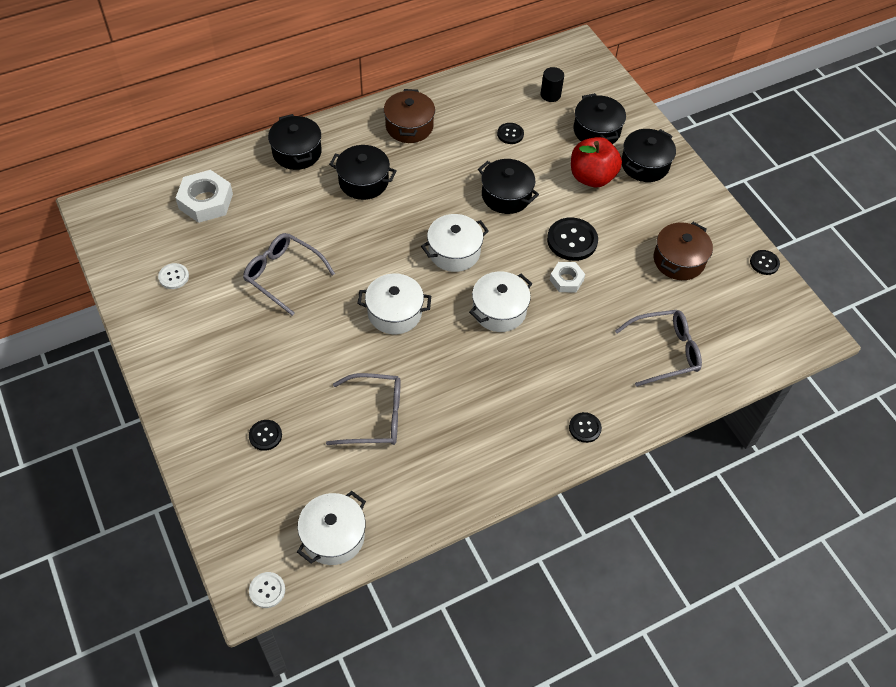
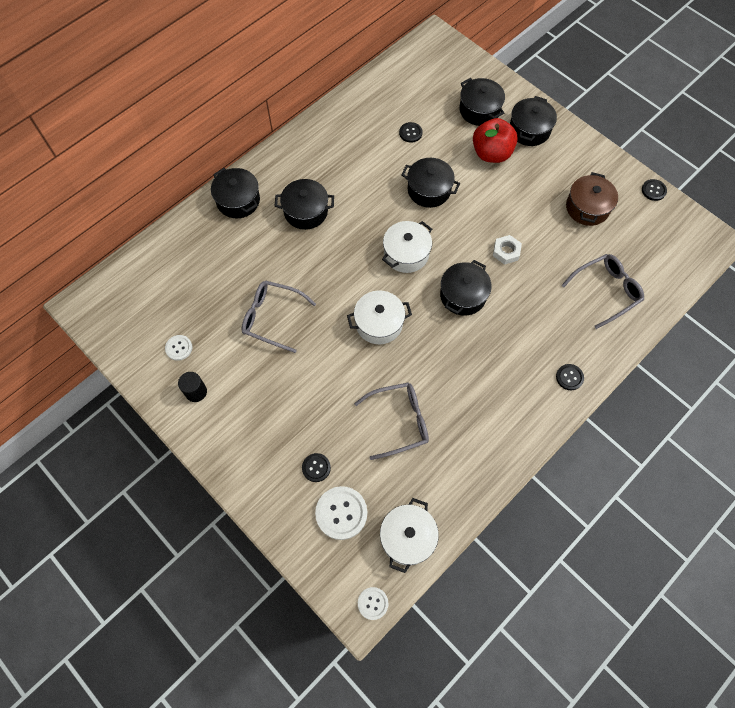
camera: 15 degrees left, 10 degrees up
(205, 201) = (177, 269): white nut -> none
(272, 489) = (341, 513): none -> white button
(409, 126) = (324, 149): brown pot -> none
(499, 310) = (463, 295): white pot -> black pot
(550, 95) = (429, 87): black cylinder -> black cylinder (196, 392)
(572, 240) = (497, 215): black button -> none

